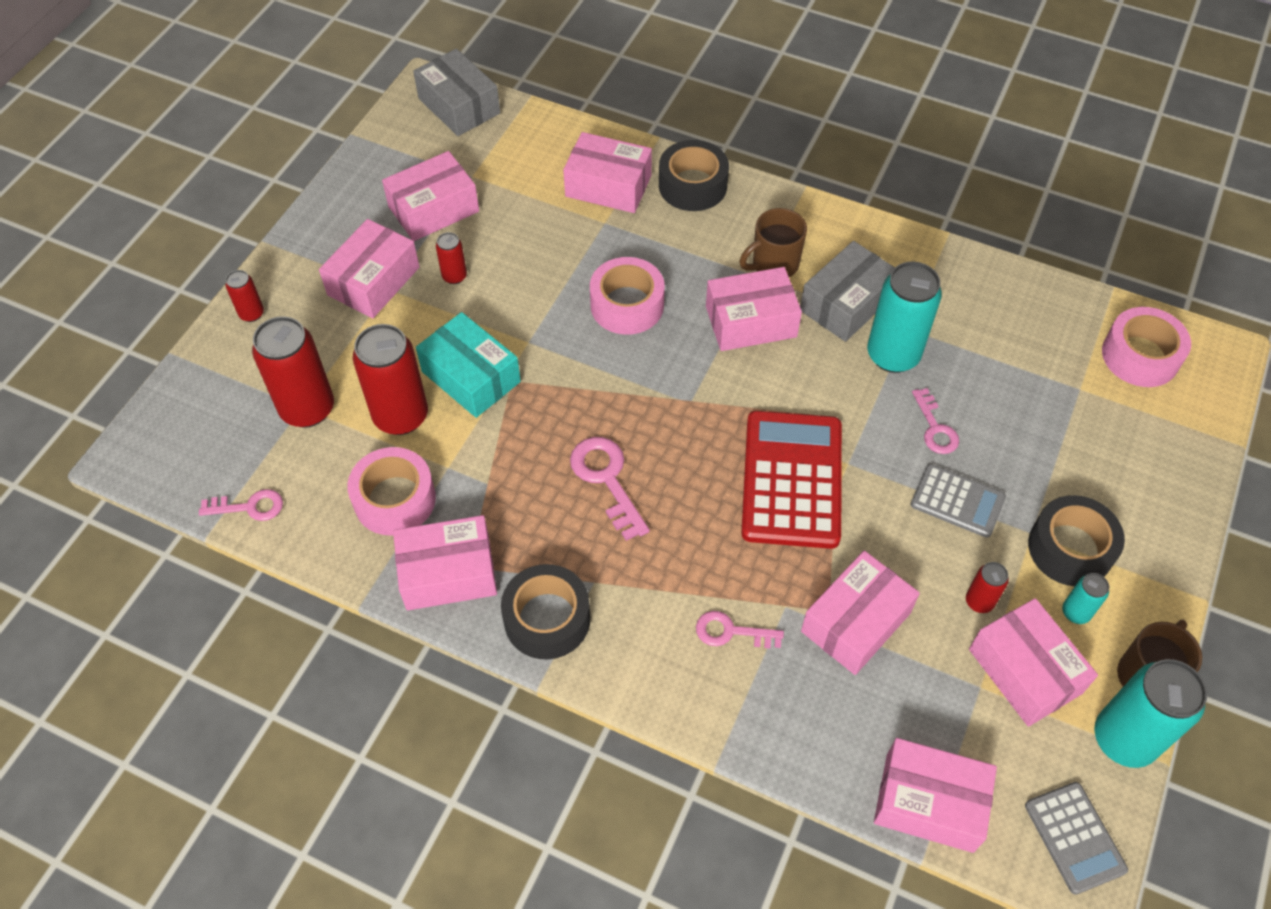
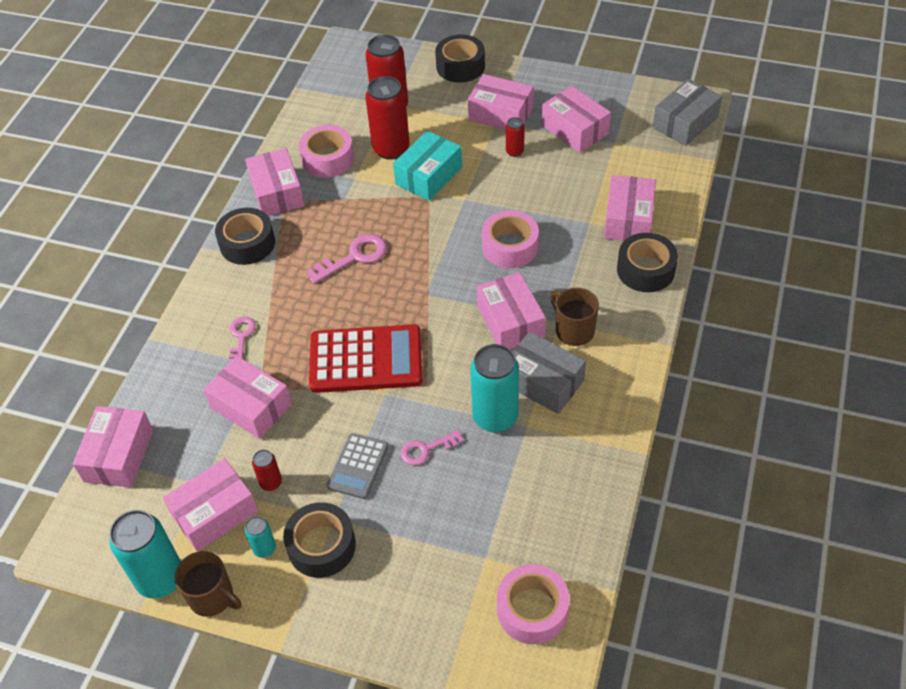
camera: 85 degrees right, 5 degrees down
(249, 507) = (316, 99): pink key -> none
(251, 314) = (460, 66): red can -> black tape
(1074, 837) = (89, 543): grey calculator -> none

